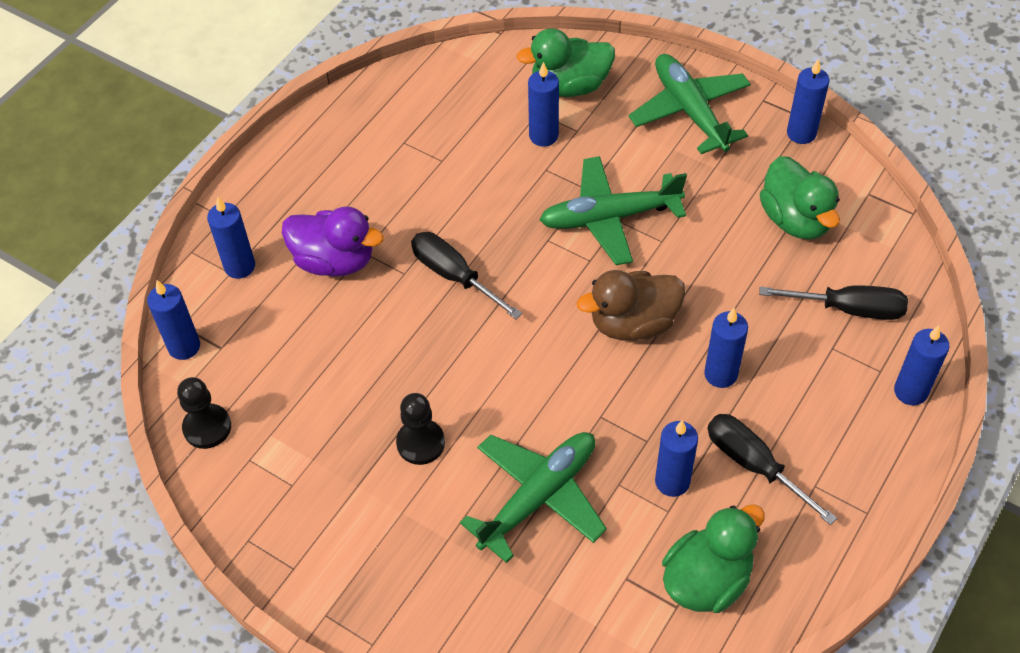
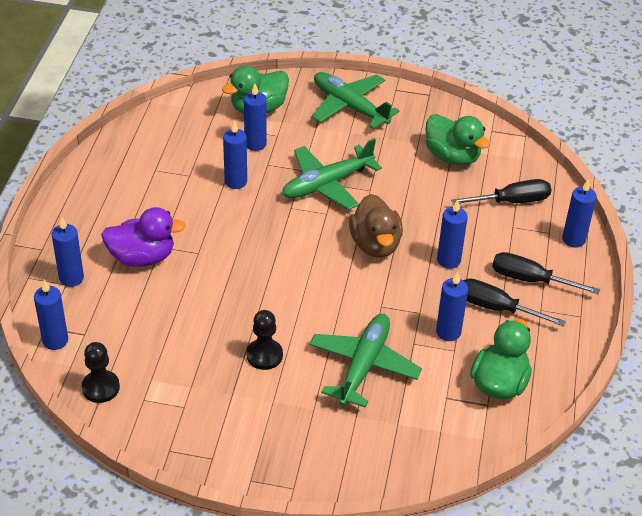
camera: 25 degrees left, 10 degrees down
(454, 276) = (236, 246): black screwdriver -> black screwdriver (531, 280)
(633, 323) = (375, 244): brown duck -> brown duck turned 60 degrees counterclockwise
(801, 133) = (431, 104): blue candle -> blue candle (236, 181)

